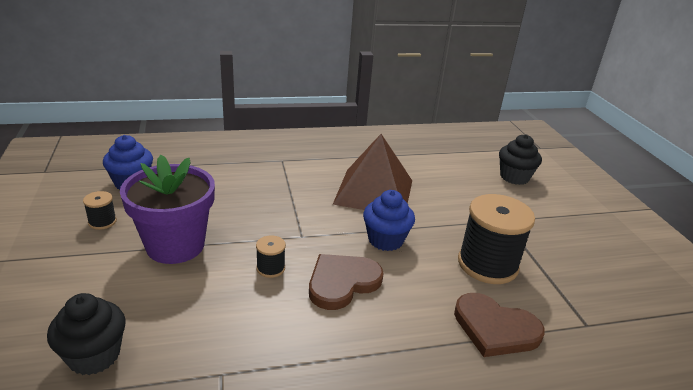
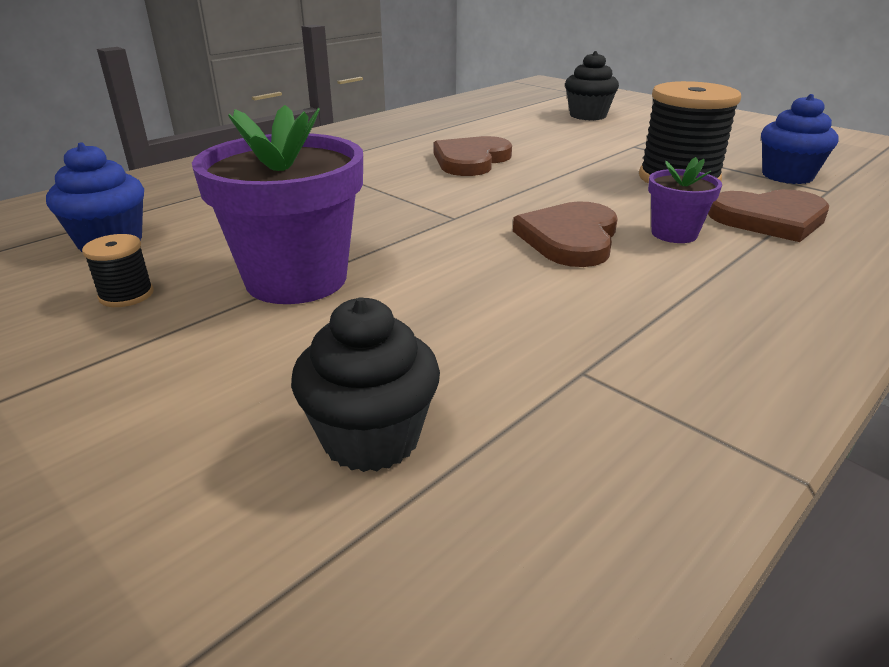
camera: 30 degrees left, 0 degrees up
(270, 268) = (467, 255): black spool -> none
(374, 192) = (471, 160): brown pyramid -> brown heart
(385, 240) = (552, 192): blue cupcake -> blue cupcake (787, 176)
(409, 309) = (674, 234): none -> purple flower pot

